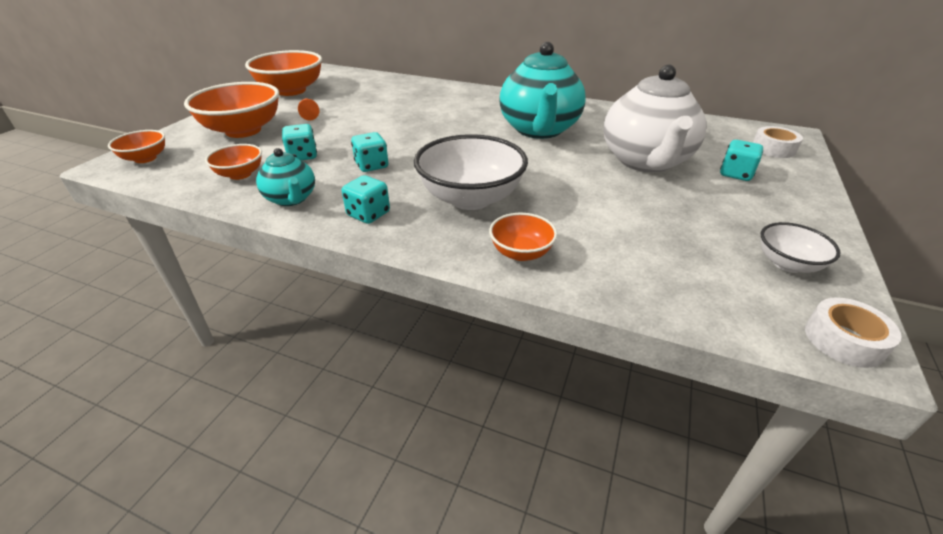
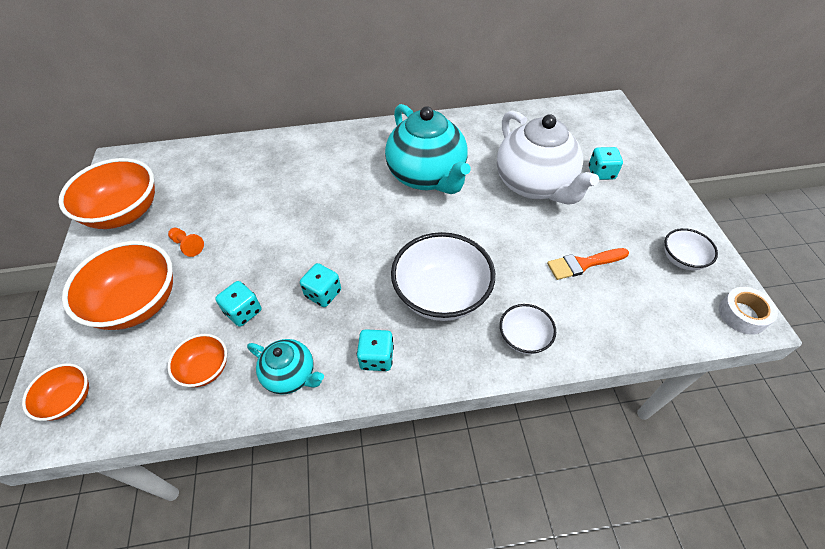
camera: 30 degrees left, 15 degrees up
(521, 253) = (523, 338): orange bowl -> white bowl
(647, 226) = (583, 264): none -> orange brush
(773, 149) = (607, 129): white tape -> none

